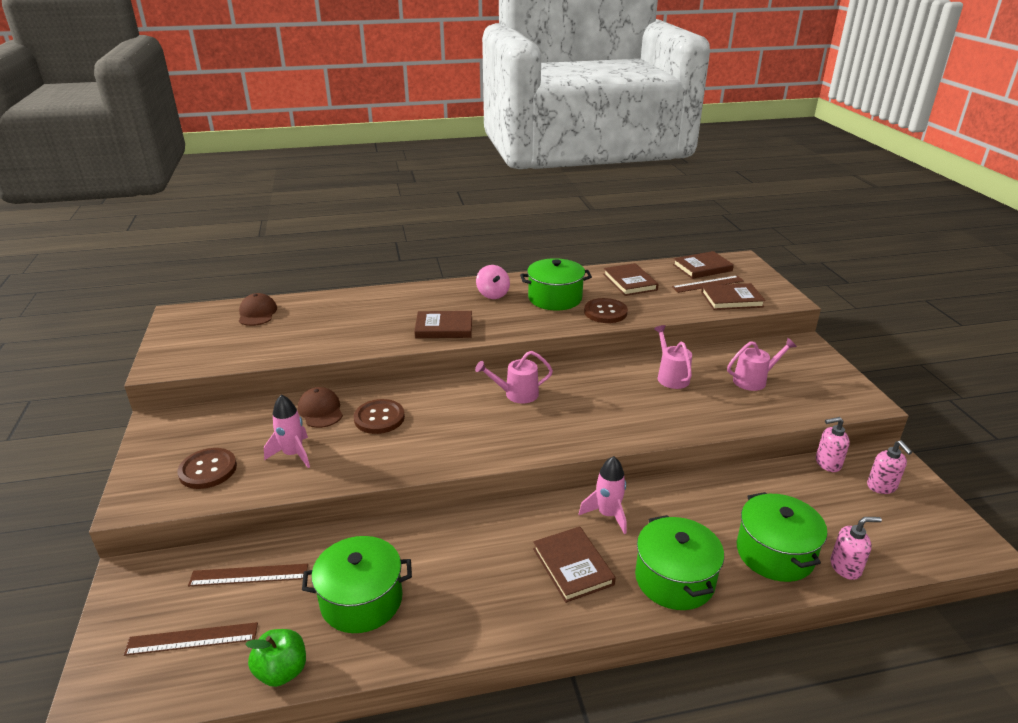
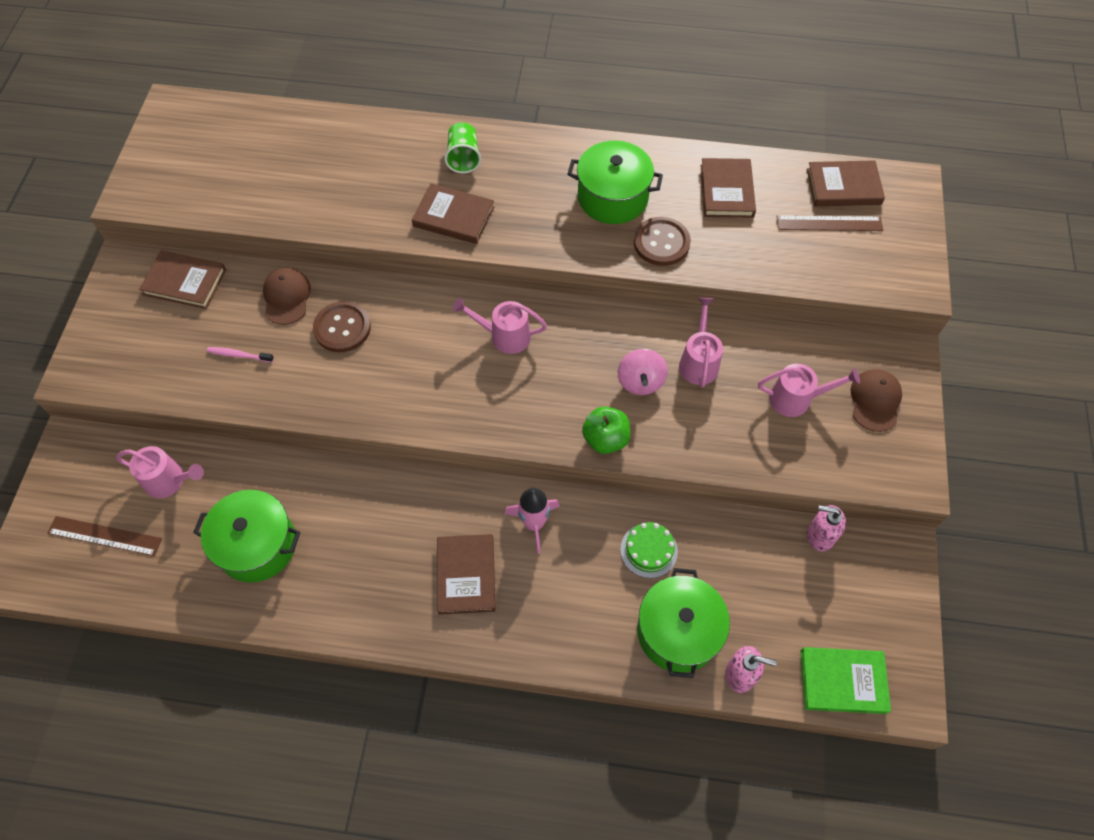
camera: 20 degrees right, 30 degrees up
(208, 470) = (153, 351): brown button -> none
(249, 575) = (170, 481): brown ruler -> pink watering can
(257, 313) = (256, 129): brown cap -> brown cap (875, 401)
(282, 671) = (167, 597): green apple -> green apple (605, 439)
(293, 454) = (239, 355): pink rocket -> pink toothbrush
(433, 299) = (463, 158): none -> green cup
(493, 294) = (540, 168): pink spinning top -> pink spinning top (640, 381)
(674, 579) = (557, 625): green pot -> none
(711, 506) = (649, 550): none -> green cake
(732, 299) = (841, 264): brown book -> brown book (185, 282)
(882, 486) = (859, 588): pink soap dispenser -> none
(923, 548) = (843, 681): none -> green book

